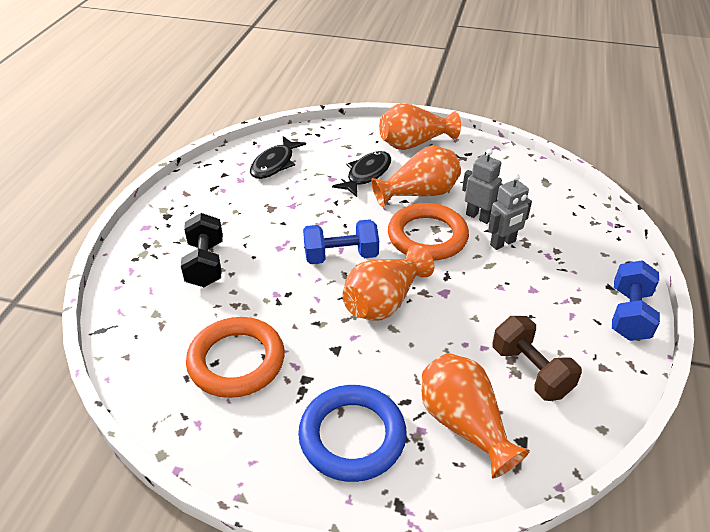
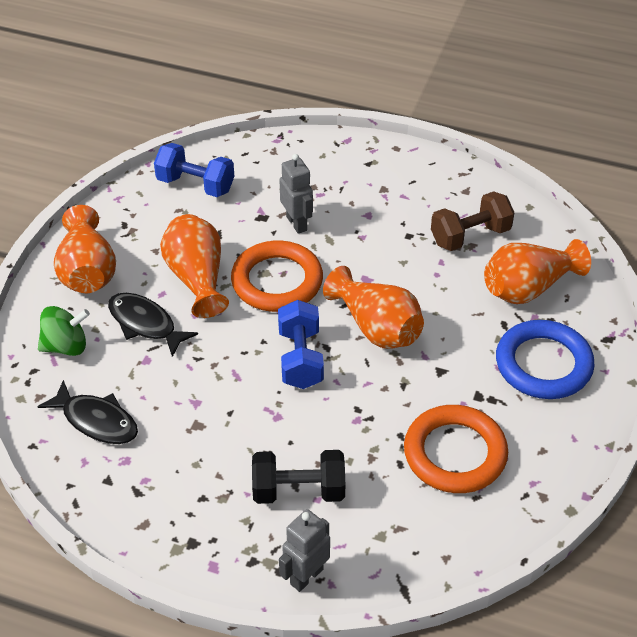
camera: 85 degrees left, 5 degrees up
(340, 144) = (66, 346): none -> green spinning top
(478, 217) = (249, 235): grey robot -> grey robot (306, 576)
(629, 314) = (405, 160): blue dumbbell -> blue dumbbell (195, 185)

